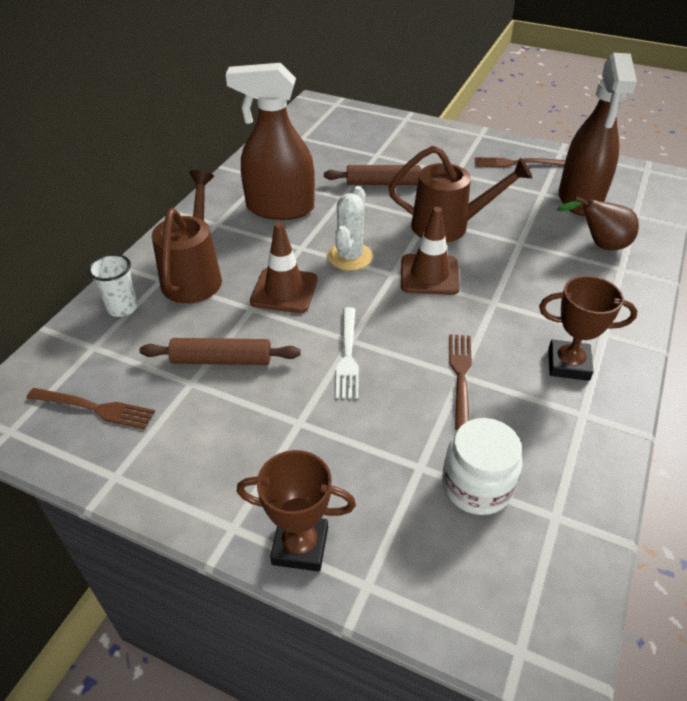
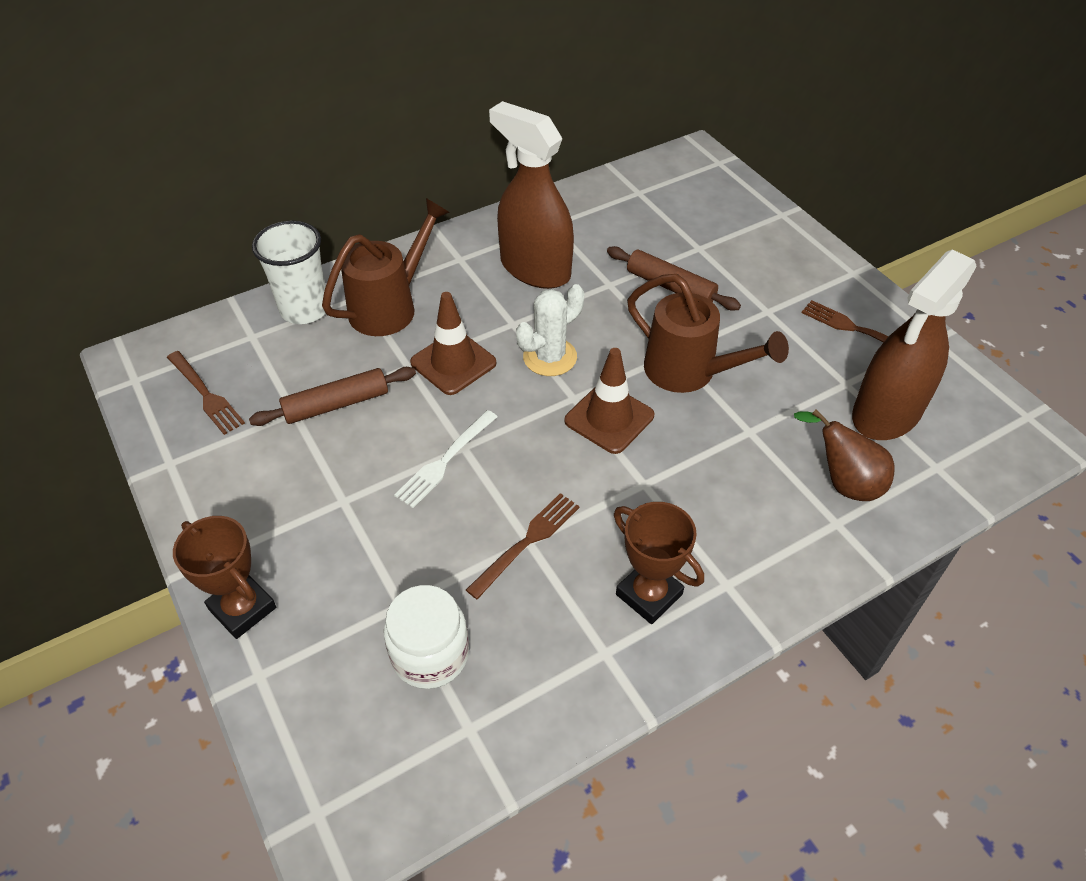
camera: 35 degrees right, 5 degrees up
(122, 308) = (304, 309): white cup -> white cup, size x1.54
(221, 360) = (336, 404): brown rolling pin -> brown rolling pin turned 60 degrees counterclockwise

